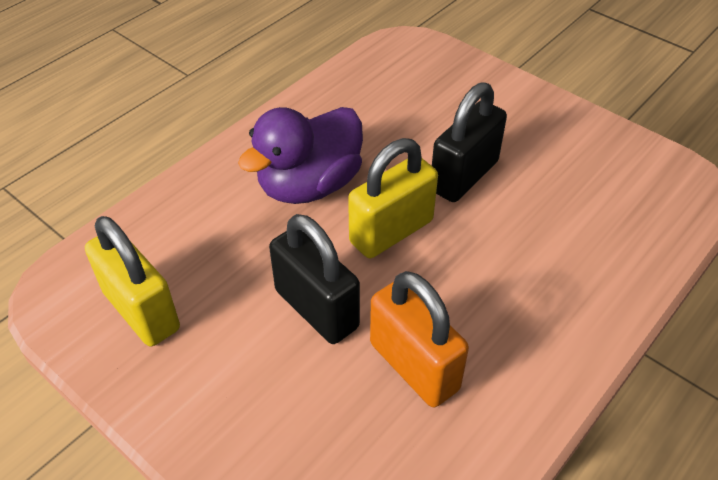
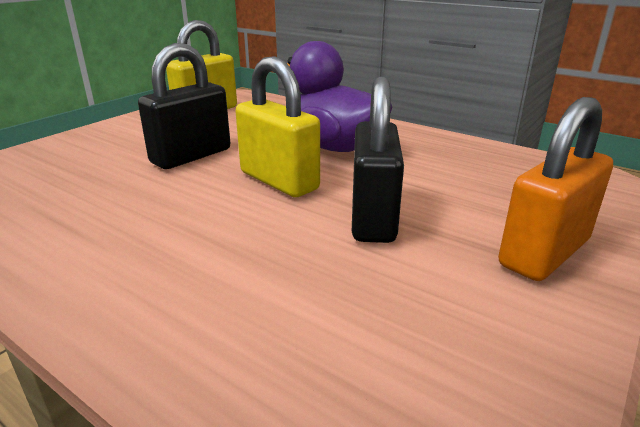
camera: 85 degrees right, 20 degrees down
(414, 366) = (111, 194): orange padlock -> orange padlock (544, 253)
(464, 176) = (373, 217): black padlock -> black padlock turned 60 degrees clockwise

